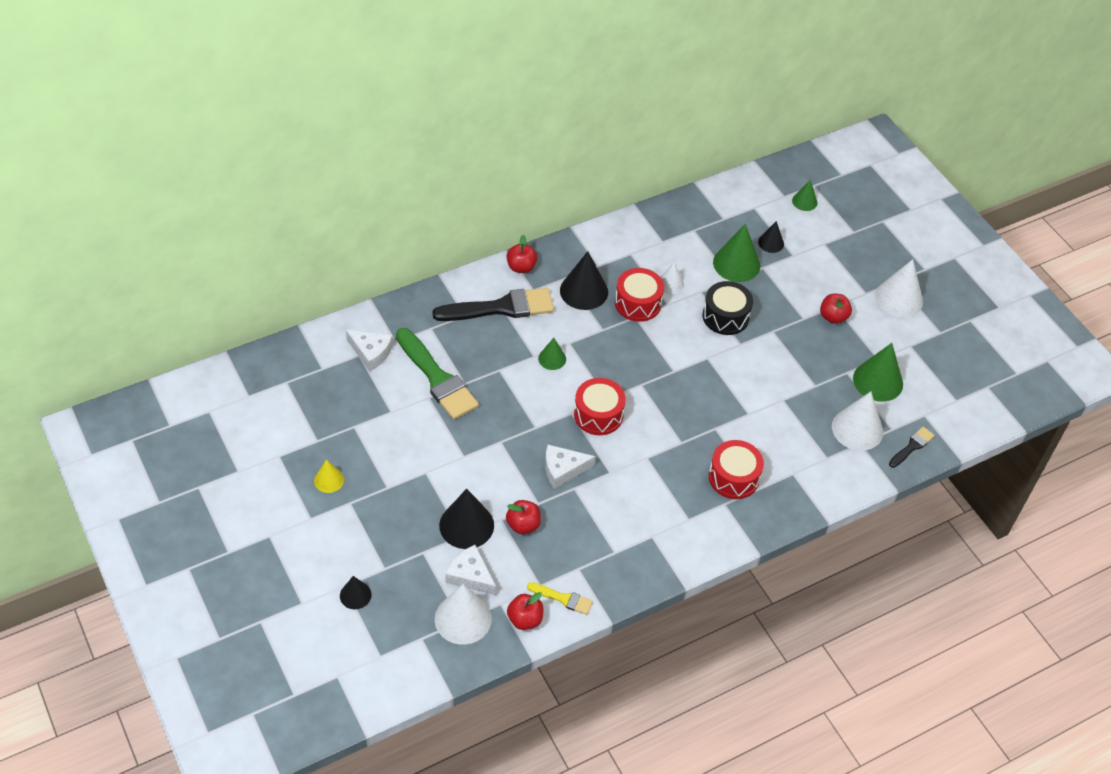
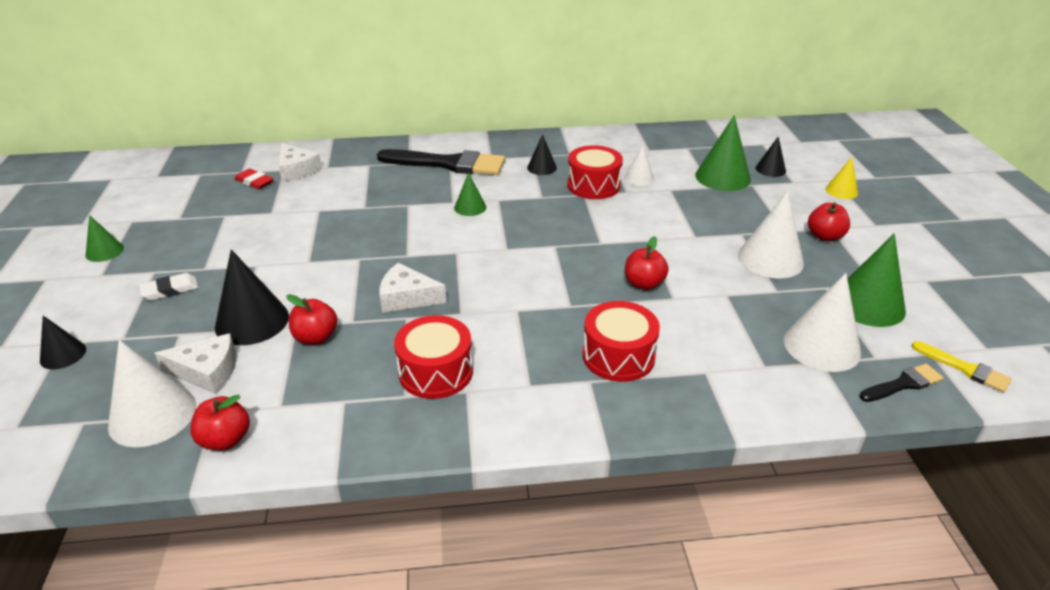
camera: 25 degrees right, 15 degrees down
(329, 480) = (154, 249): yellow cone -> yellow cone (841, 191)
(345, 378) = (254, 182): none -> red eraser
(380, 516) = (170, 290): none -> white eraser
(437, 378) = (340, 198): green brush -> none
(470, 575) = (207, 371): white cheese -> white cheese turned 120 degrees clockwise
(521, 267) = (491, 142): red apple -> red apple (644, 284)
(563, 598) = (295, 430): yellow brush -> yellow brush (965, 369)
(584, 291) = (542, 167): black cone -> black cone, size x0.56
(598, 415) = (486, 260): red drum -> red drum (436, 372)
(725, 316) = (688, 212): black drum -> none
(804, 201) = (823, 148): green cone -> green cone (104, 251)
(898, 298) = (919, 237): white cone -> white cone (770, 259)

